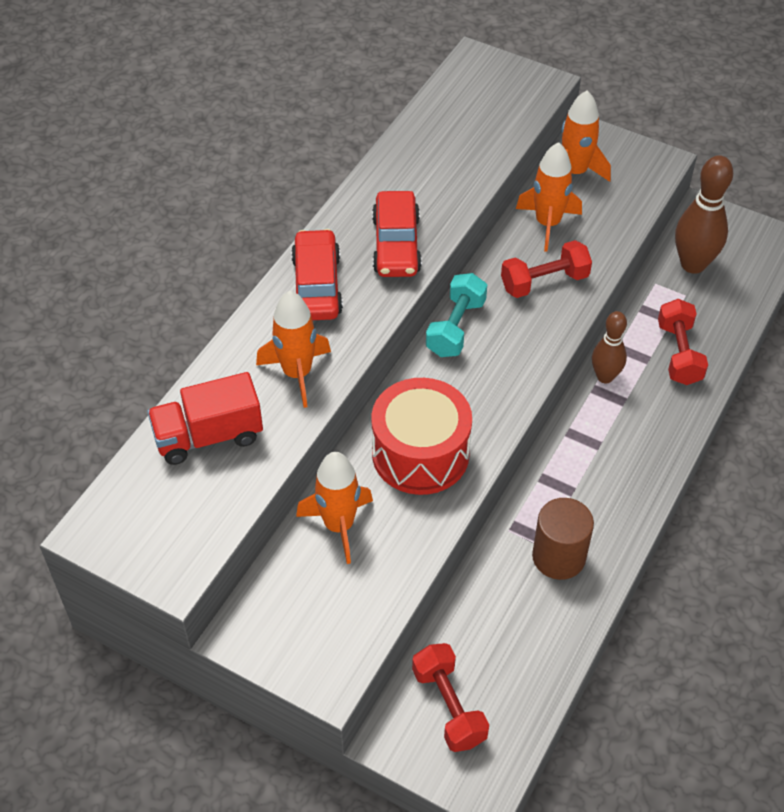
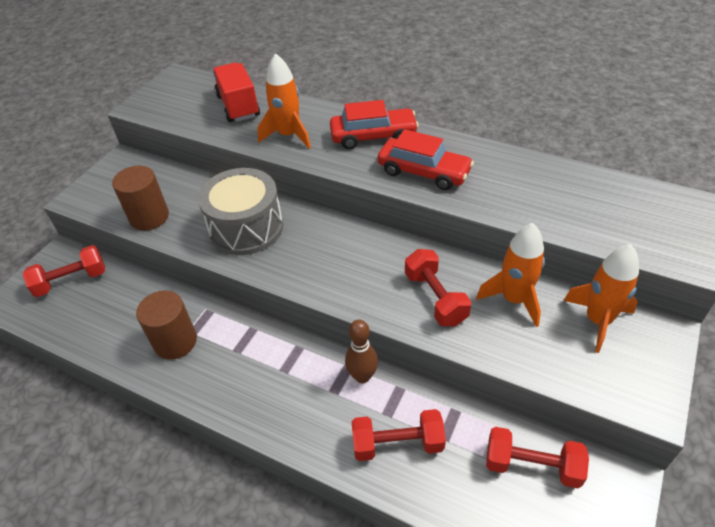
camera: 90 degrees right, 5 degrees down
(338, 525) = (190, 192): orange rocket -> none
(386, 571) = (149, 217): none -> brown cylinder
(396, 245) = (424, 172): red car -> red car turned 150 degrees counterclockwise
(420, 453) = (246, 228): red drum -> grey drum
(456, 327) = (373, 241): turquoise dumbbell -> none
(693, 264) = (532, 466): brown bowling pin -> red dumbbell

